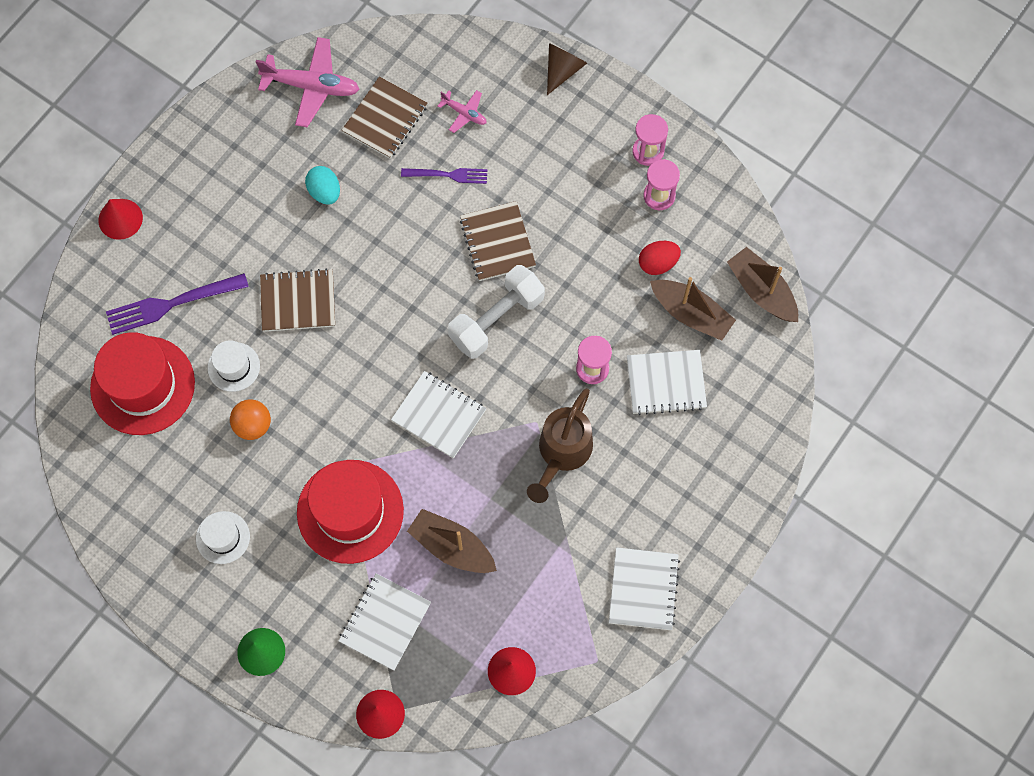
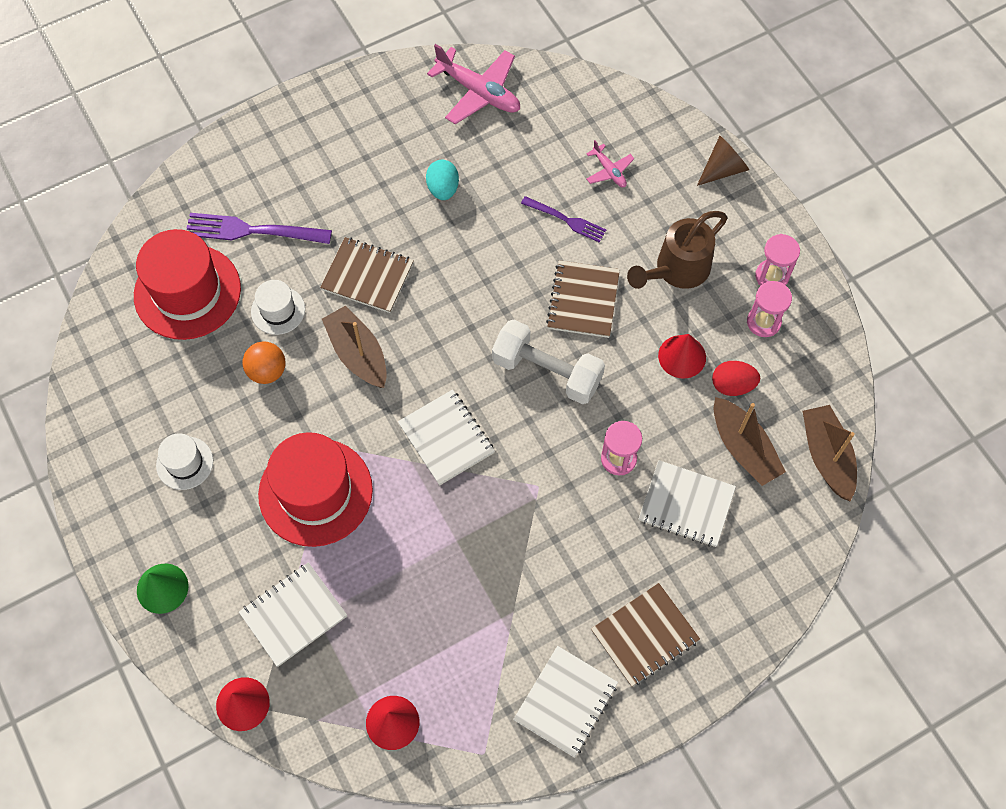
camera: 25 degrees right, 5 degrees down
(120, 219) = (247, 138): red cone -> red cone (682, 356)
(385, 119) = (532, 147): brown notebook -> brown notebook (644, 635)
(452, 547) = (395, 571): brown boat -> brown boat (358, 354)
(496, 319) = (547, 371): white dumbbell -> white dumbbell turned 45 degrees clockwise
(562, 453) = (548, 527): brown watering can -> brown watering can (677, 270)

